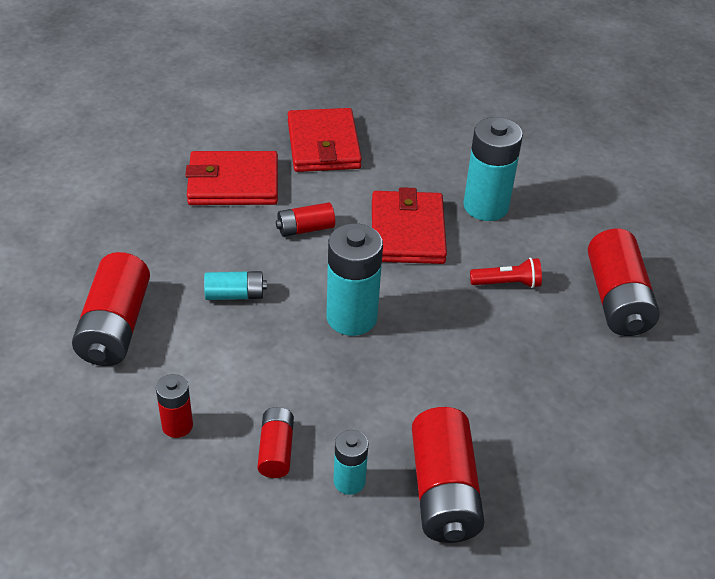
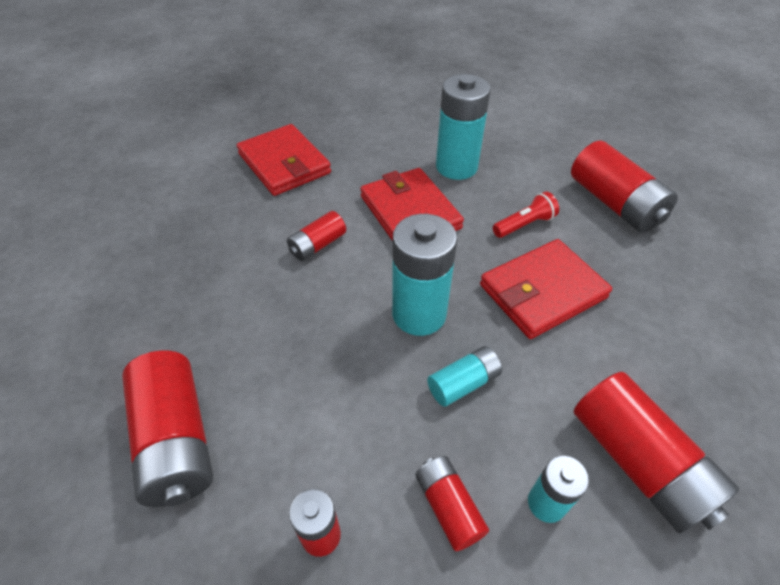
camera: 25 degrees left, 5 degrees up
(233, 183) = (220, 227): red wallet -> red wallet (542, 291)
(235, 295) = (290, 341): turquoise battery -> turquoise battery (463, 383)

